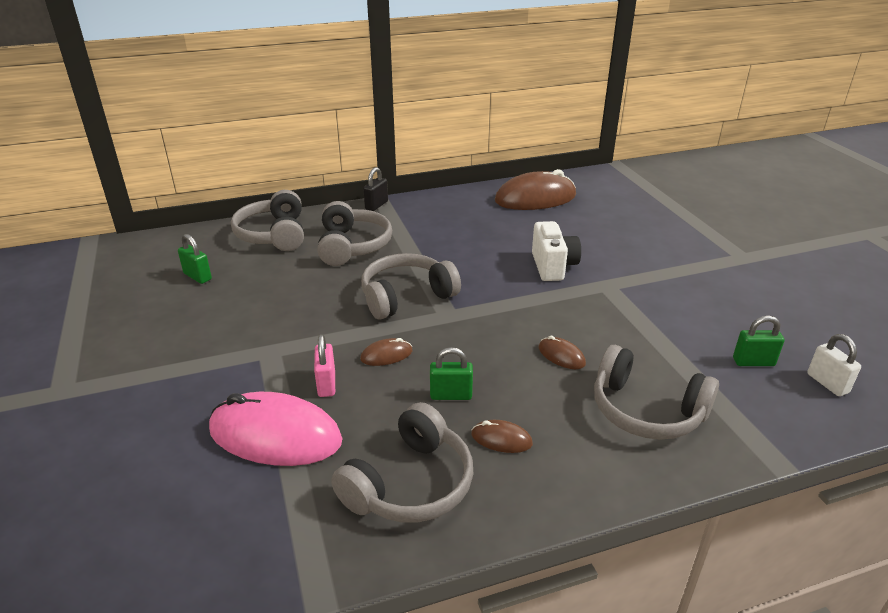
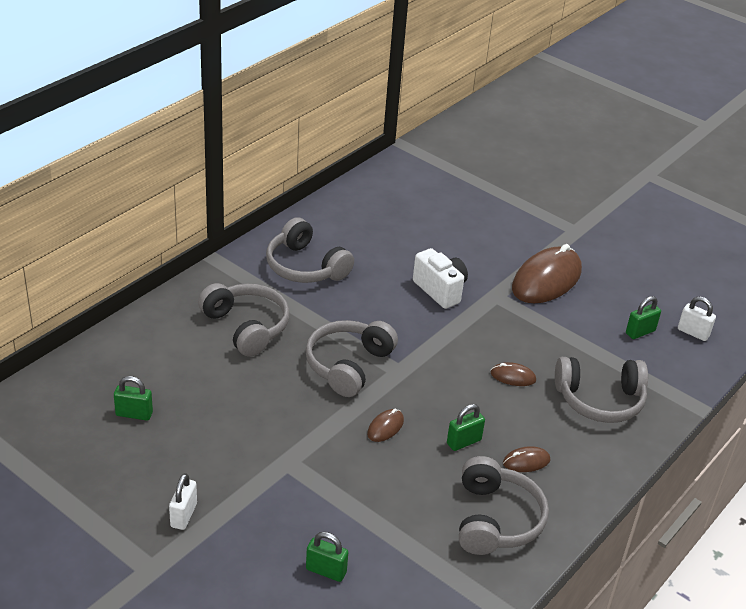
camera: 35 degrees left, 5 degrees up
(138, 360) = (183, 515): none -> white padlock
(191, 457) = (326, 571): none -> green padlock
(273, 234) = (154, 339): grey headphones -> grey headphones (305, 267)
(275, 435) = (369, 527): pink mouse -> none
(326, 384) = (364, 471): pink padlock -> none
(376, 205) = (220, 269): black padlock -> none
(535, 198) = (363, 213): brown mouse -> brown mouse (546, 280)

